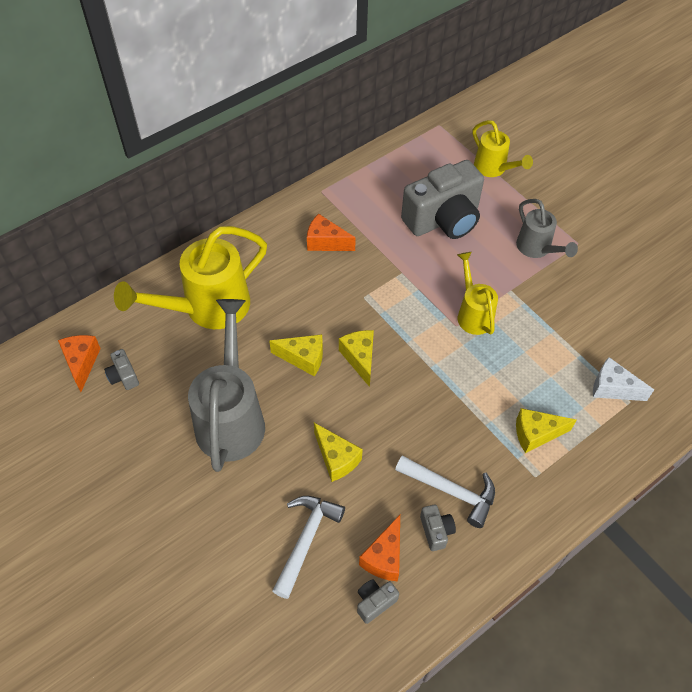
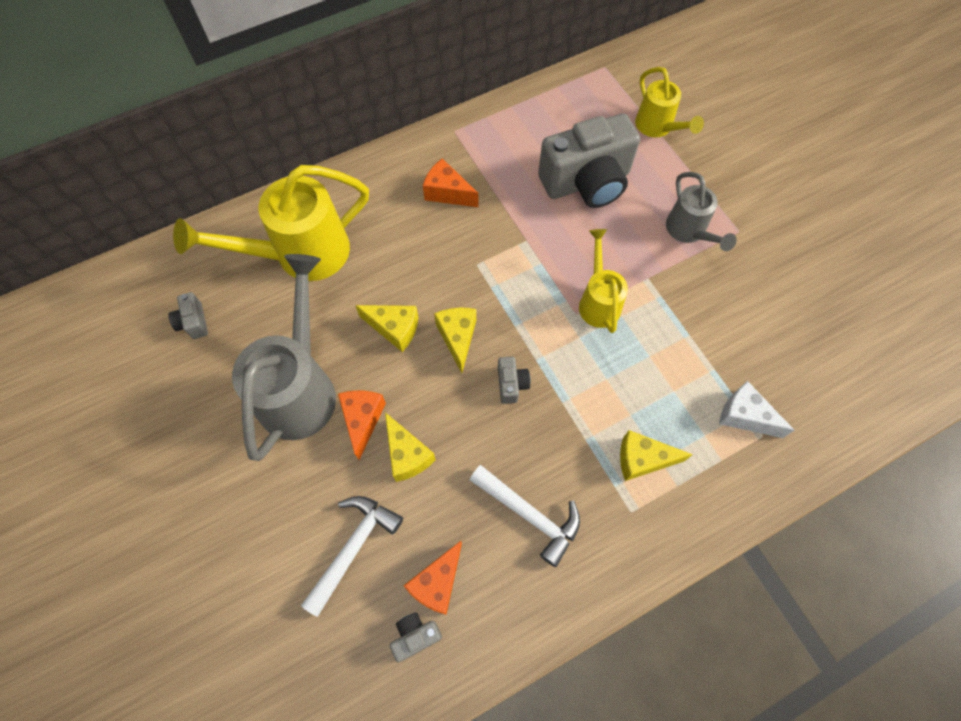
camera: 10 degrees right, 10 degrees up
(81, 363) = (152, 300): orange cheese -> orange cheese (362, 420)
(436, 531) = (502, 560): grey camera -> grey camera (511, 384)

